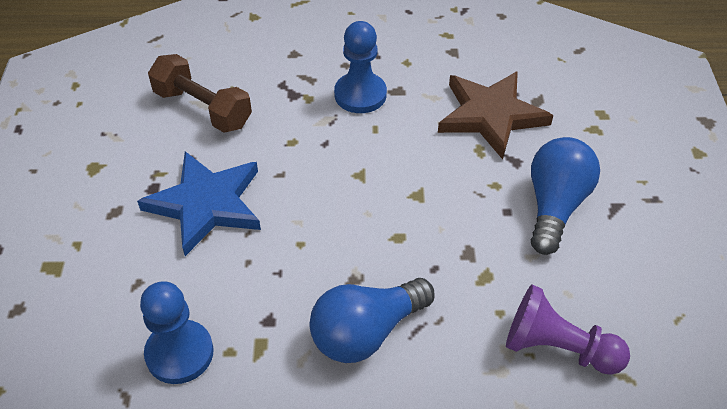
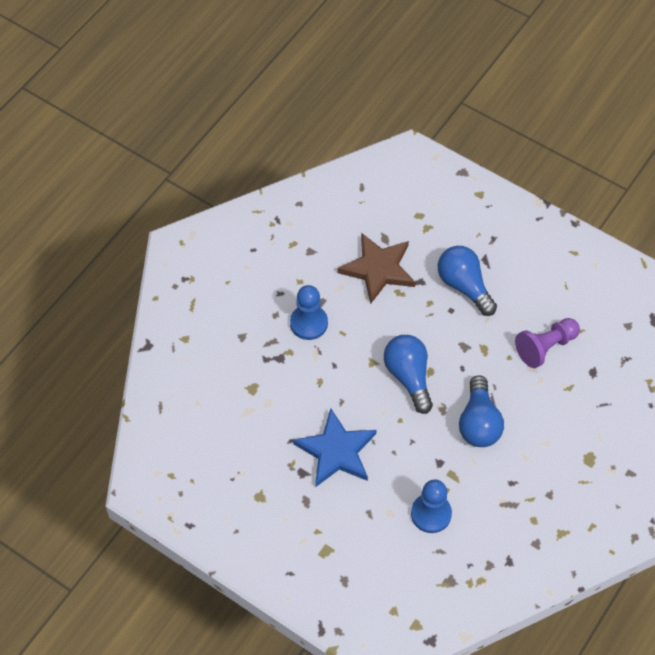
camera: 55 degrees left, 10 degrees up
(202, 108) = (253, 413): brown dumbbell -> none
(371, 219) = (408, 376): none -> blue light bulb

